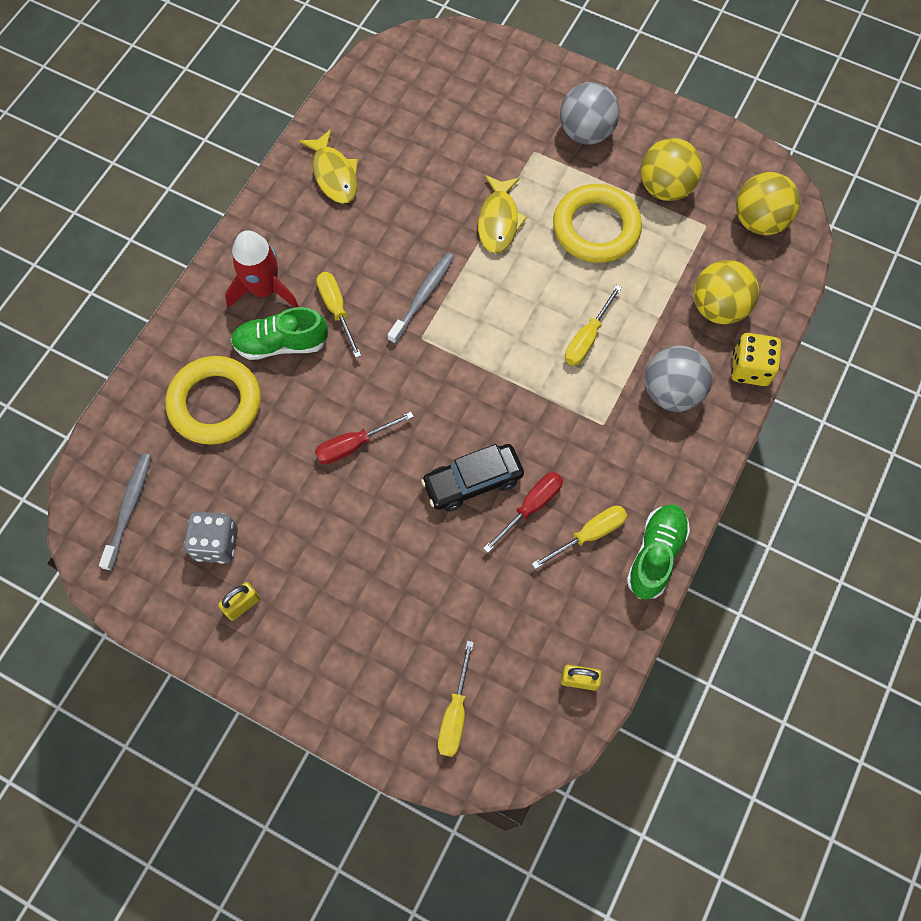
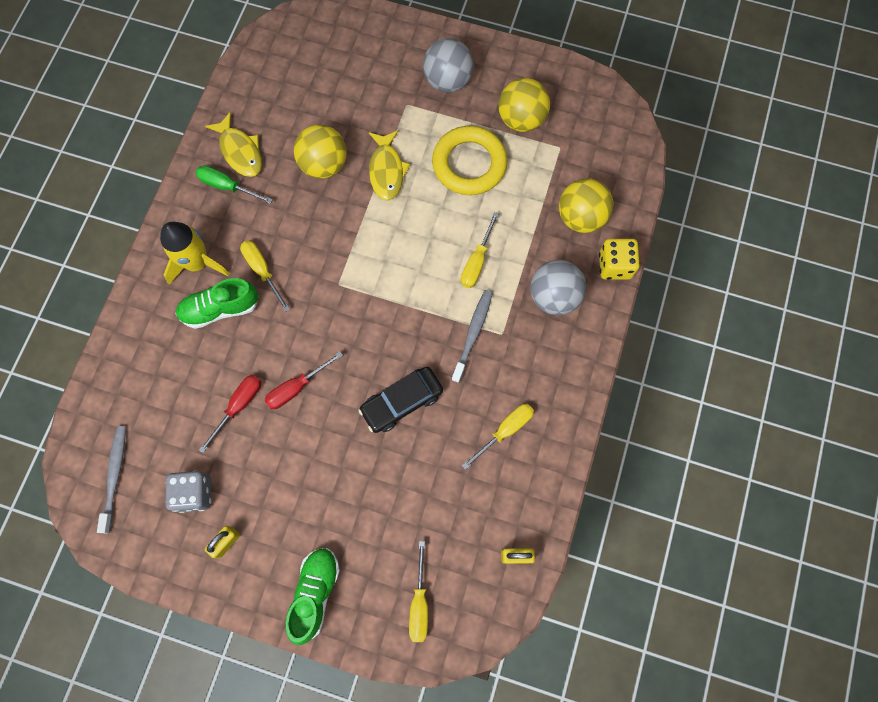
camera: 10 degrees left, 5 degrees up
(215, 403) = (173, 371): yellow ring -> none
(264, 289) = (197, 263): red rocket -> yellow rocket
(313, 211) = (227, 186): none -> green screwdriver
(423, 297) = (333, 248): grey toothbrush -> grey toothbrush (473, 334)
(531, 507) = (453, 415): red screwdriver -> red screwdriver (238, 406)
(655, 555) = (562, 438): green shoe -> green shoe (315, 593)
(759, 221) = (603, 136): yellow ball -> yellow ball (324, 165)

